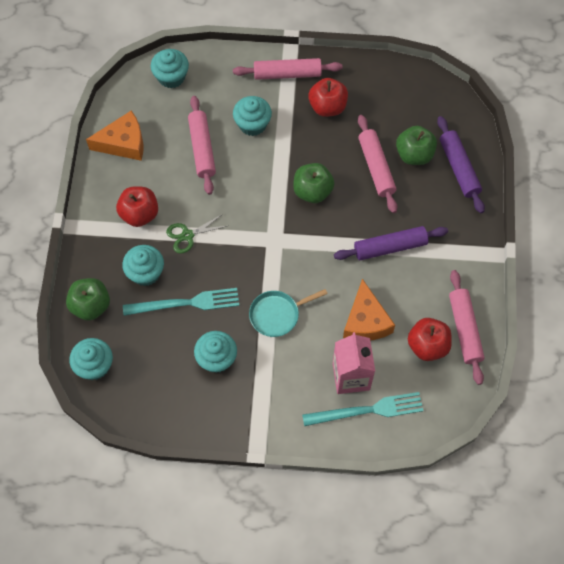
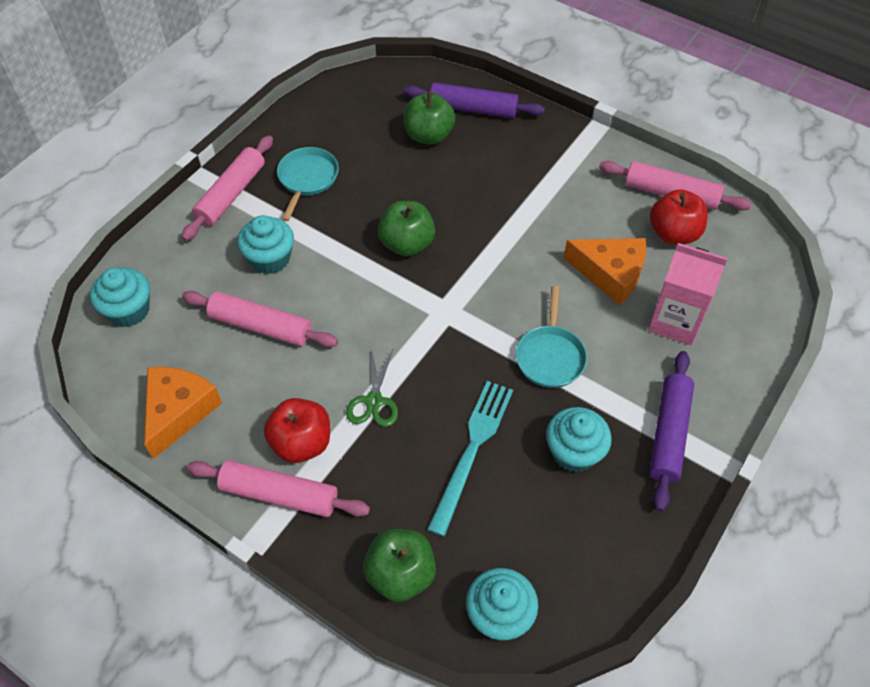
camera: 60 degrees left, 10 degrees down
(145, 273) = (395, 478): turquoise cupcake -> none
(327, 107) = (307, 179): red apple -> turquoise pan
(367, 410) = (727, 326): turquoise fork -> none
(376, 167) = (420, 174): pink rolling pin -> pink rolling pin (279, 494)
(390, 247) = (529, 209): purple rolling pin -> purple rolling pin (668, 434)

